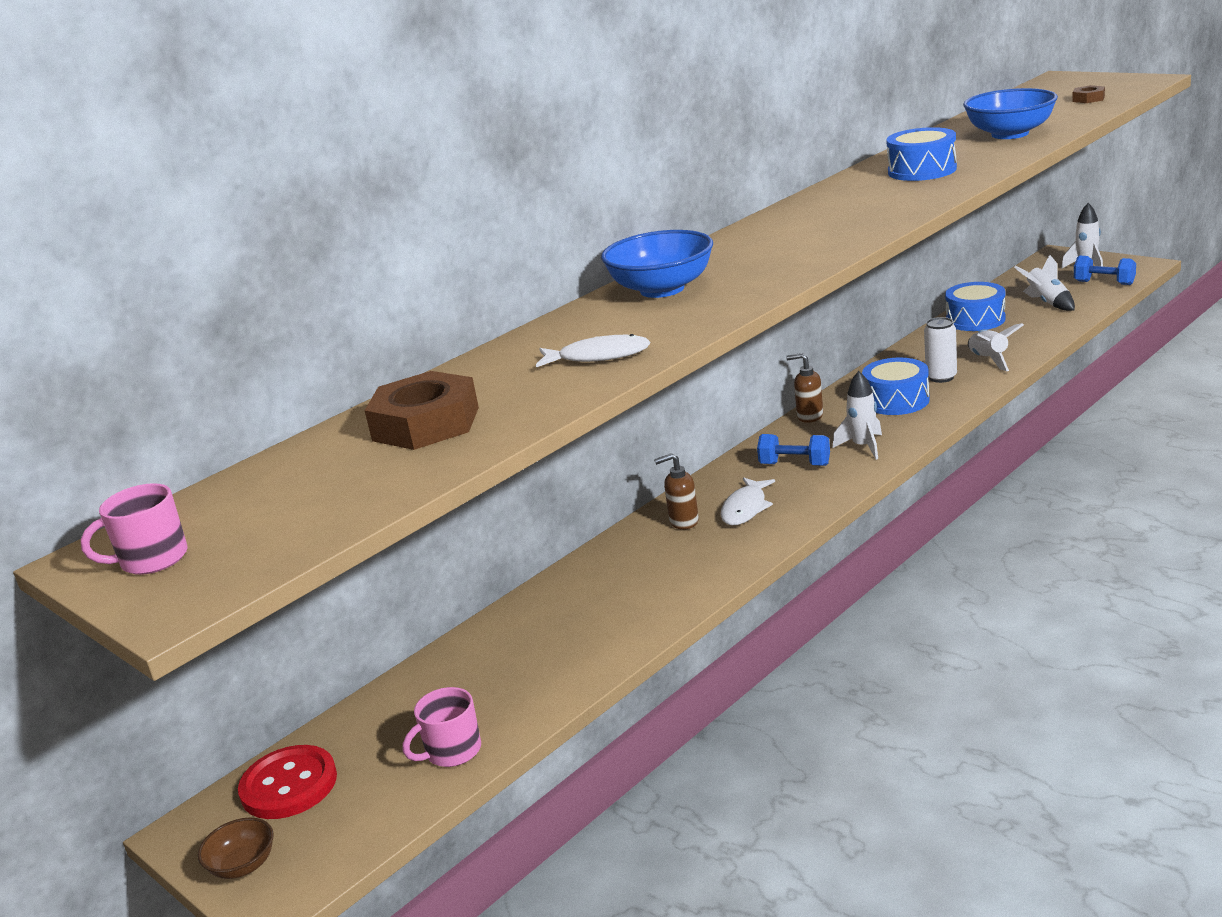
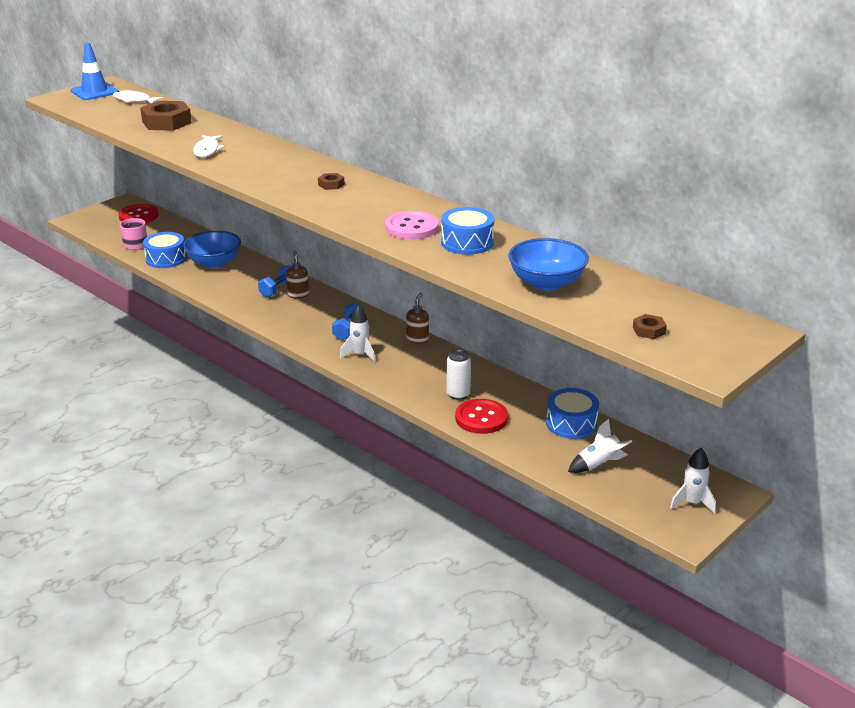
camera: 85 degrees right, 5 degrees up
(152, 559) = (94, 92): pink mug -> blue traffic cone
(243, 865) = (97, 213): brown bowl -> none
(662, 289) = (291, 163): blue bowl -> blue bowl (214, 262)
(745, 508) = (302, 313): white fish -> white fish (134, 100)
(750, 253) = (331, 184): none -> brown nut
(889, 196) = (412, 227): none -> pink button
(896, 401) = (426, 373): blue drum -> blue drum (166, 259)
(989, 360) = (481, 418): white rocket -> red button
(1104, 283) = (640, 504): blue dumbbell -> blue dumbbell (278, 290)

